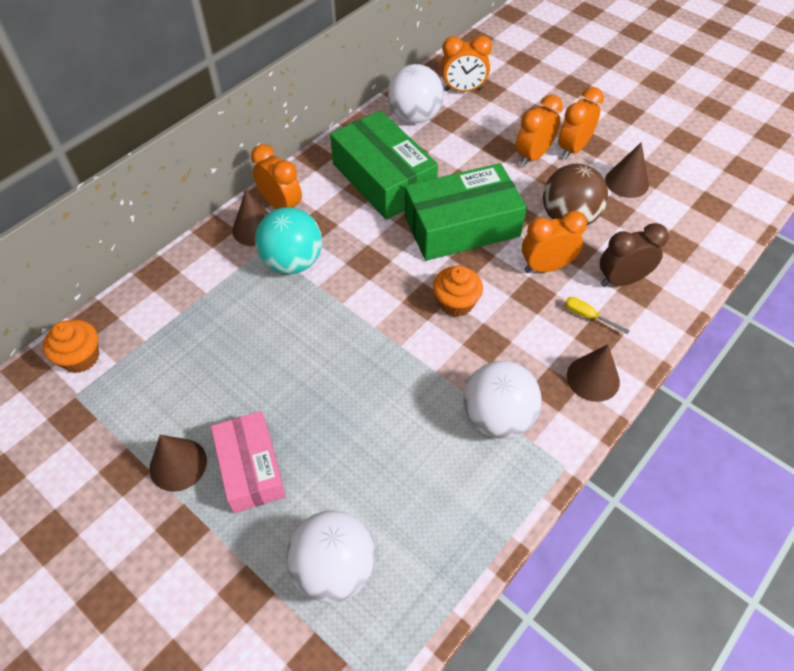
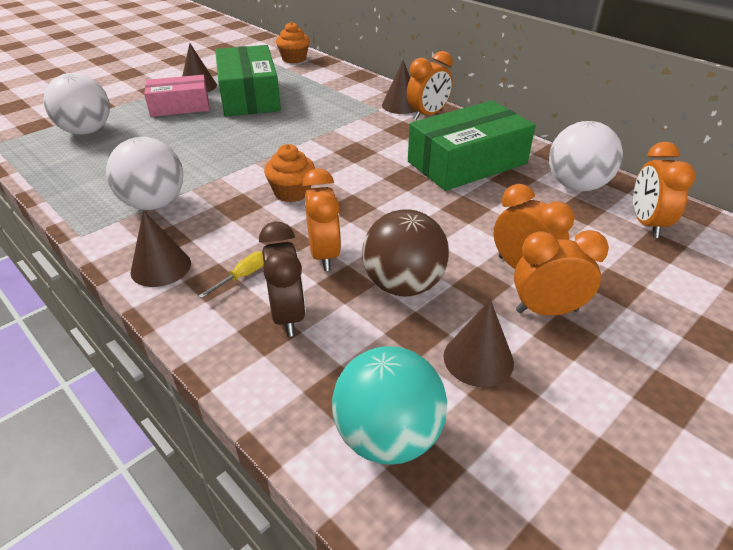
camera: 95 degrees right, 15 degrees down
(292, 262) = (361, 119): turquoise ball -> turquoise ball (388, 436)
(461, 226) = (396, 203): green box -> green box (249, 96)
(573, 149) = (546, 311): orange clock -> orange clock turned 45 degrees counterclockwise

